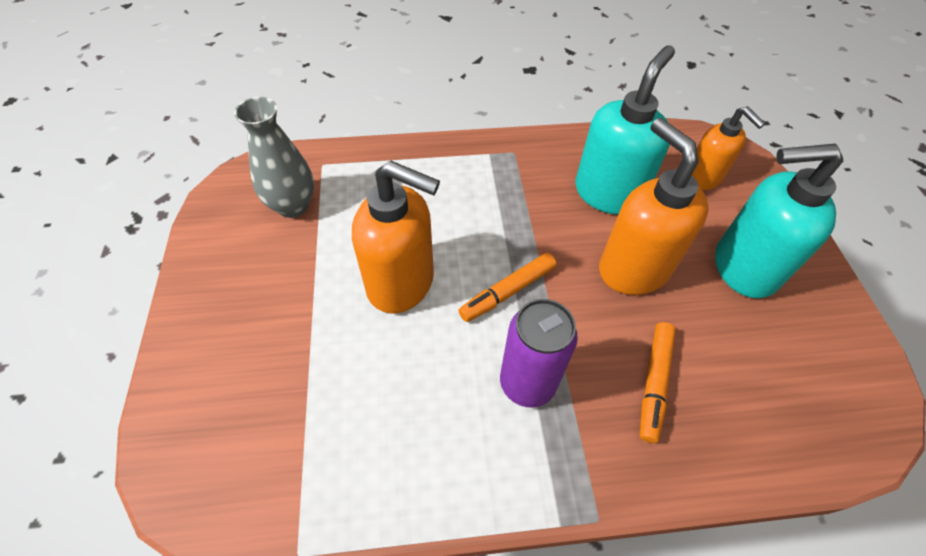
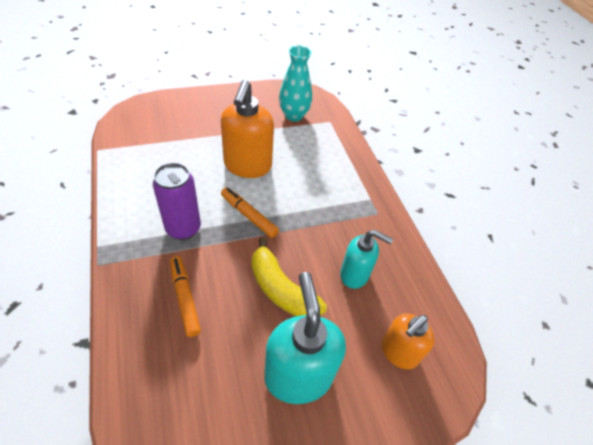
camera: 75 degrees right, 5 degrees down
(293, 206) = (294, 115): grey vase -> turquoise vase
(608, 193) = (355, 275): turquoise soap dispenser -> turquoise soap dispenser, size x0.63
(633, 269) = (281, 289): orange soap dispenser -> yellow banana
(654, 383) = (185, 298): orange marker -> orange marker turned 60 degrees clockwise

